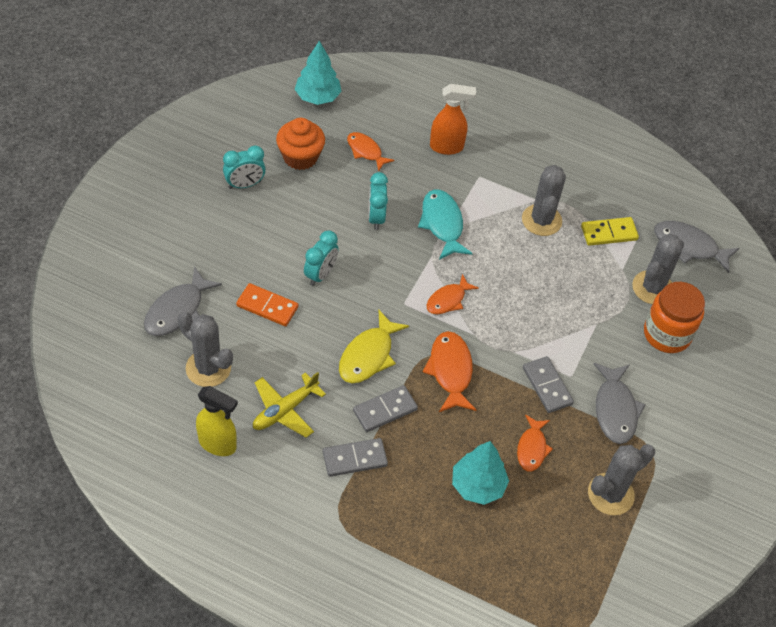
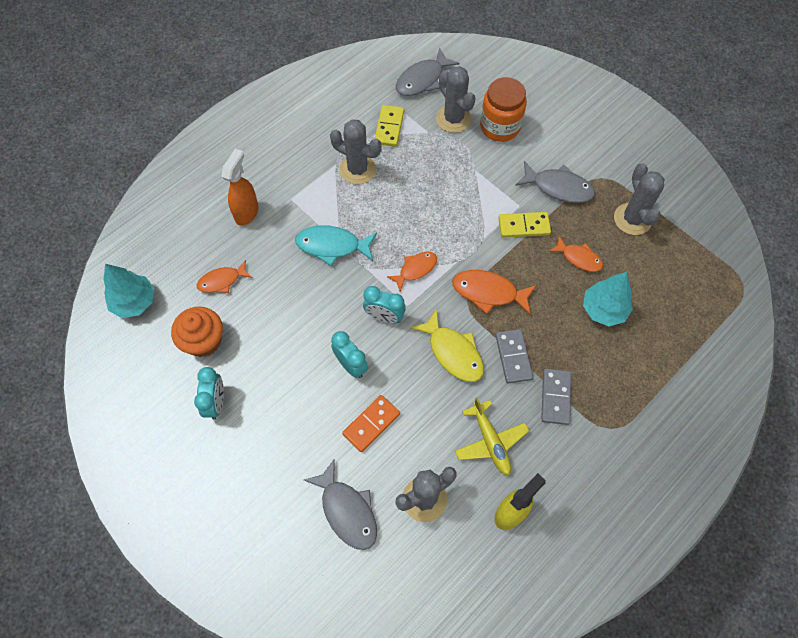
camera: 65 degrees left, 10 degrees up
(376, 217) = (303, 297): turquoise clock -> turquoise clock (384, 317)
(448, 300) = (415, 269): orange fish -> orange fish turned 105 degrees counterclockwise
(547, 386) = (524, 226): grey domino -> yellow domino

